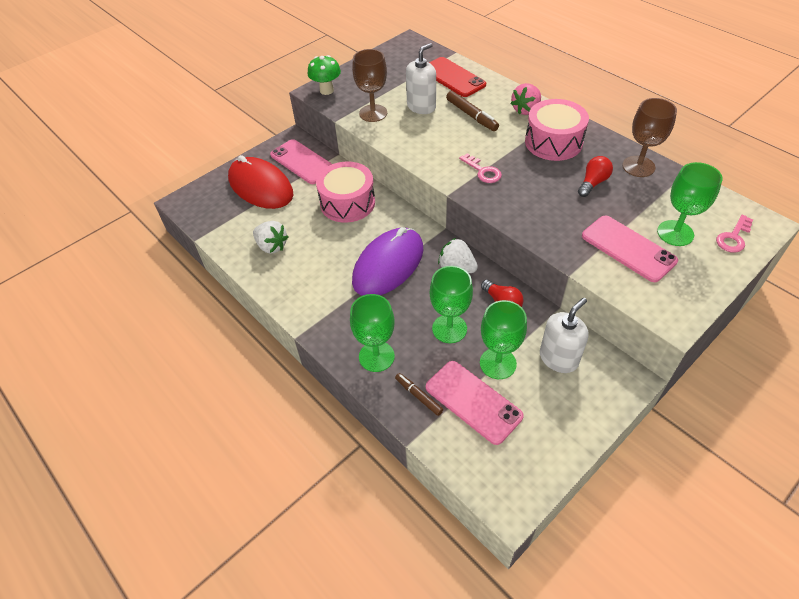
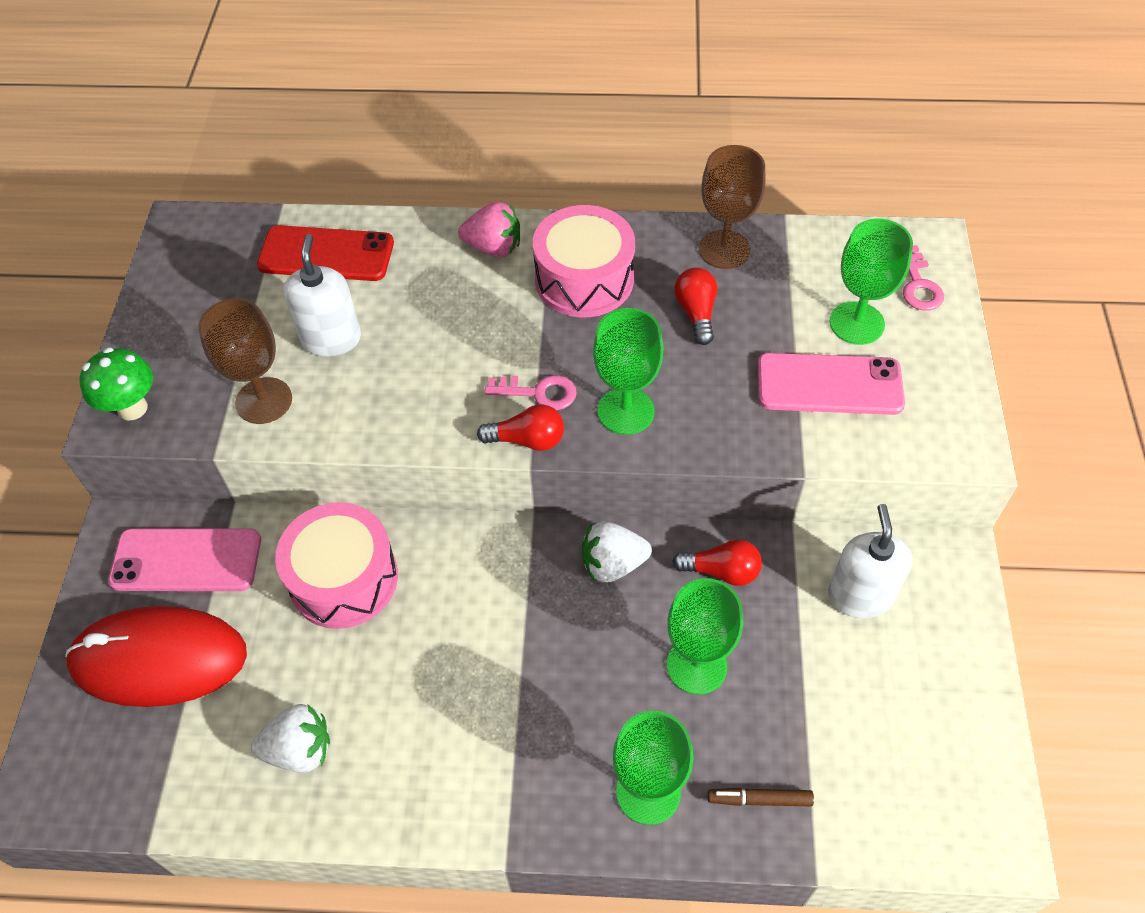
camera: 45 degrees left, 5 degrees up
(388, 265) = (515, 635): purple mouse -> none
(458, 185) = (527, 440): none -> red light bulb
(471, 115) = (425, 306): brown marker -> none
(473, 401) = (828, 745): pink phone -> none
(498, 363) = (802, 664): green goblet -> green goblet (626, 411)
(526, 110) = (494, 247): pink strawberry -> pink strawberry turned 75 degrees counterclockwise

